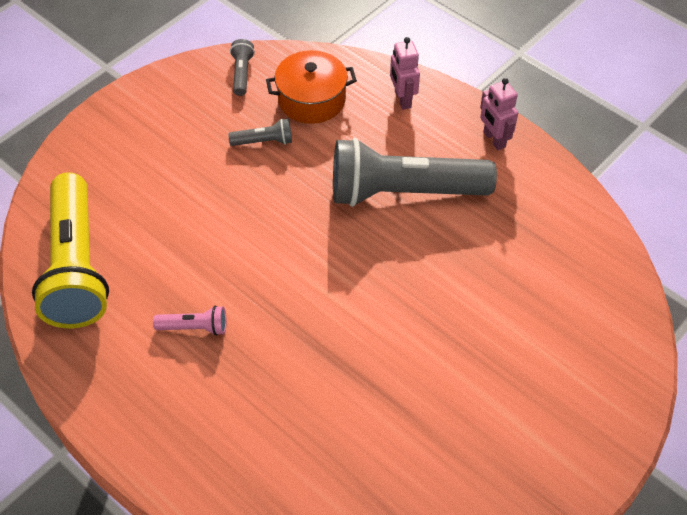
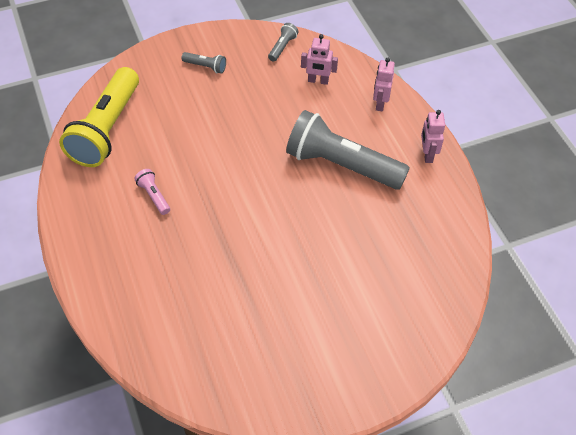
camera: 25 degrees right, 0 degrees up
(194, 328) = (154, 196): pink flashlight -> pink flashlight turned 150 degrees counterclockwise
(264, 141) = (269, 96): grey flashlight -> grey flashlight (205, 67)
(311, 99) = (318, 81): orange pot -> pink robot

